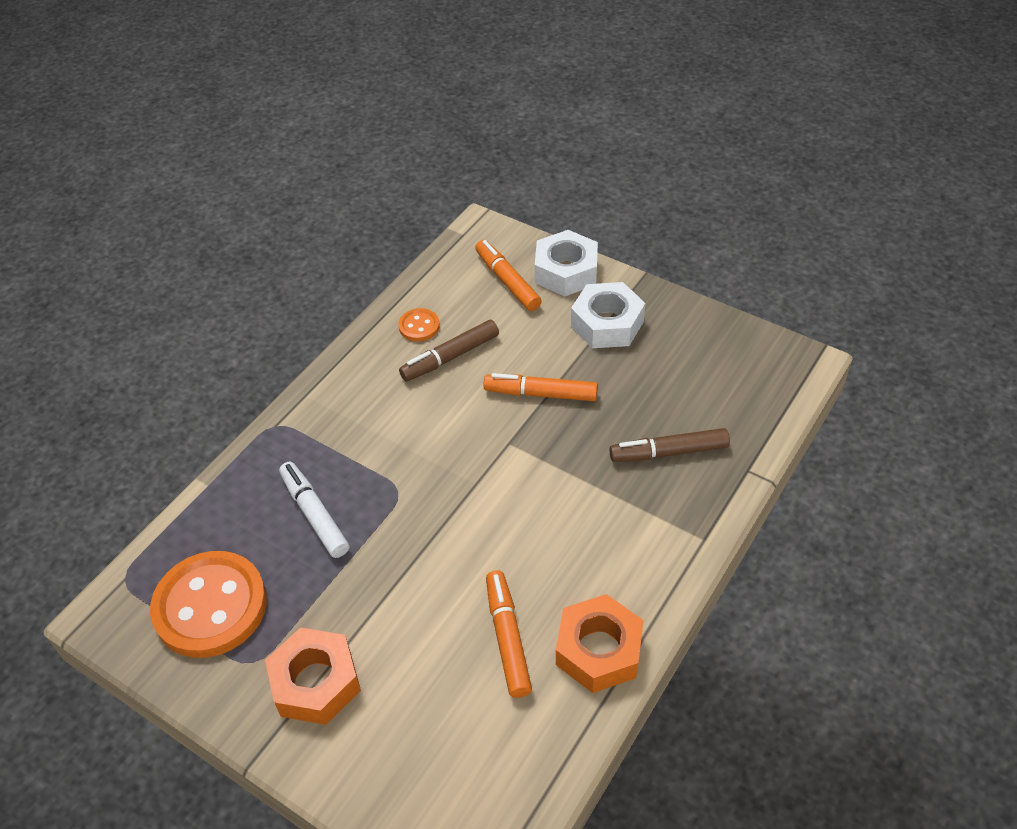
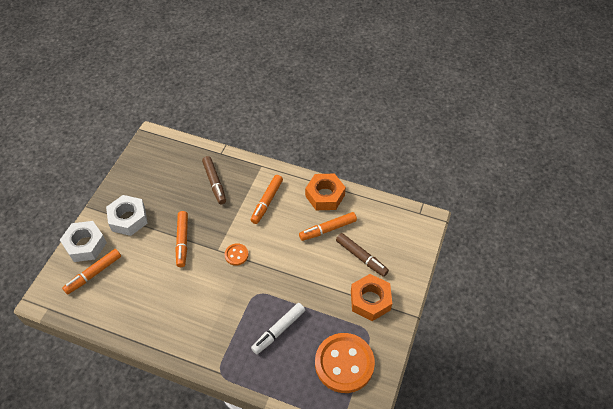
camera: 105 degrees left, 5 degrees up
(419, 326) = (134, 314): orange button -> orange button (236, 255)
(450, 357) = (158, 291): brown marker -> brown marker (361, 257)
(603, 535) = (267, 202): none -> orange marker

